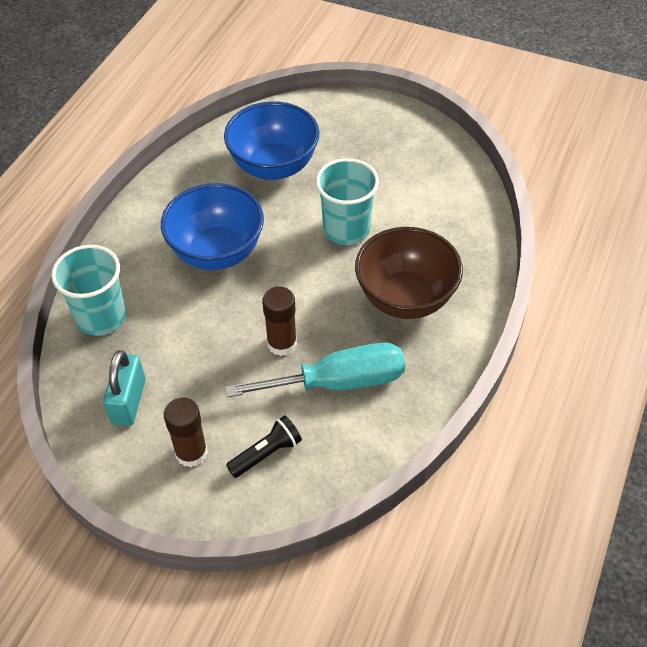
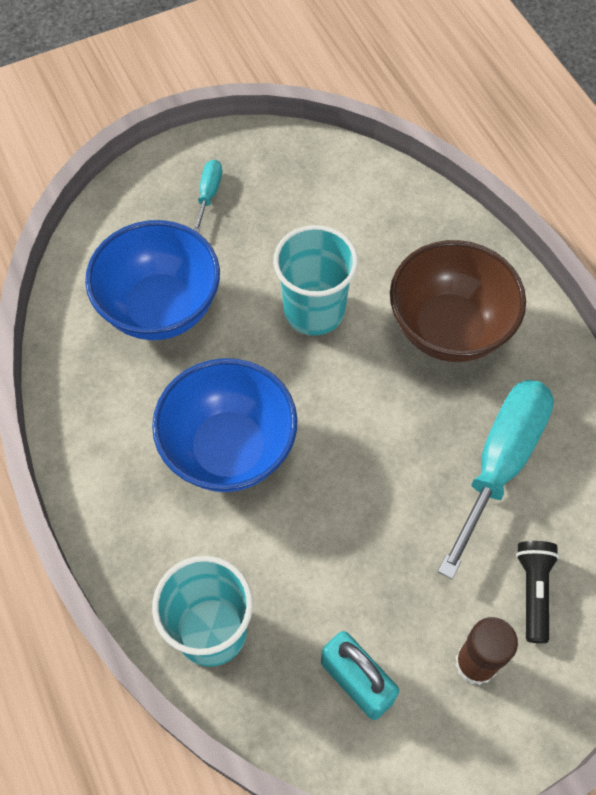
camera: 50 degrees left, 10 degrees up
(282, 343) = (408, 477): brown glue stick -> none
(371, 135) = (209, 194): none -> turquoise screwdriver

